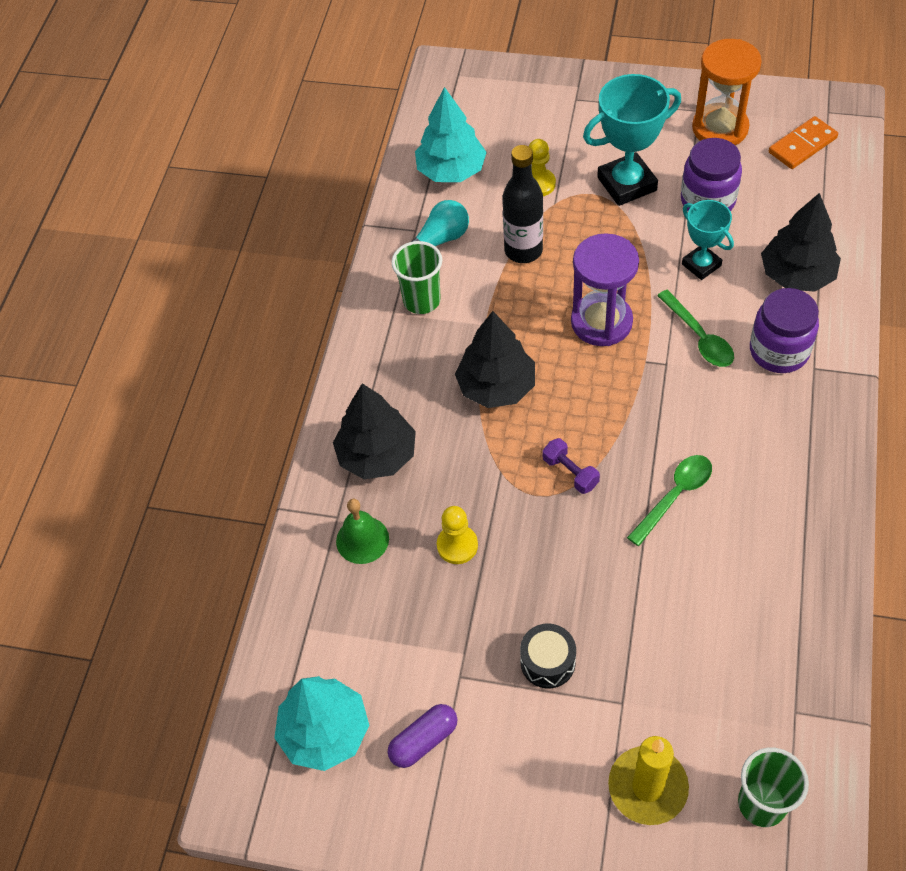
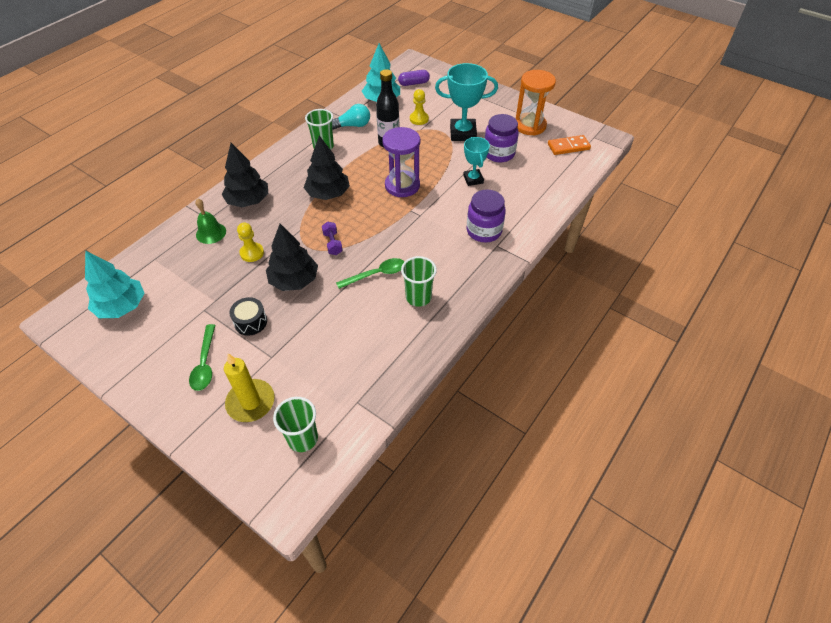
camera: 20 degrees right, 5 degrees down
(424, 740) = (162, 330): purple capsule -> purple capsule (414, 83)
(699, 337) = (446, 210): green spoon -> green spoon (205, 364)
(762, 506) = (418, 297): none -> green cup
(797, 275) = (520, 201): black tree -> black tree (294, 280)

